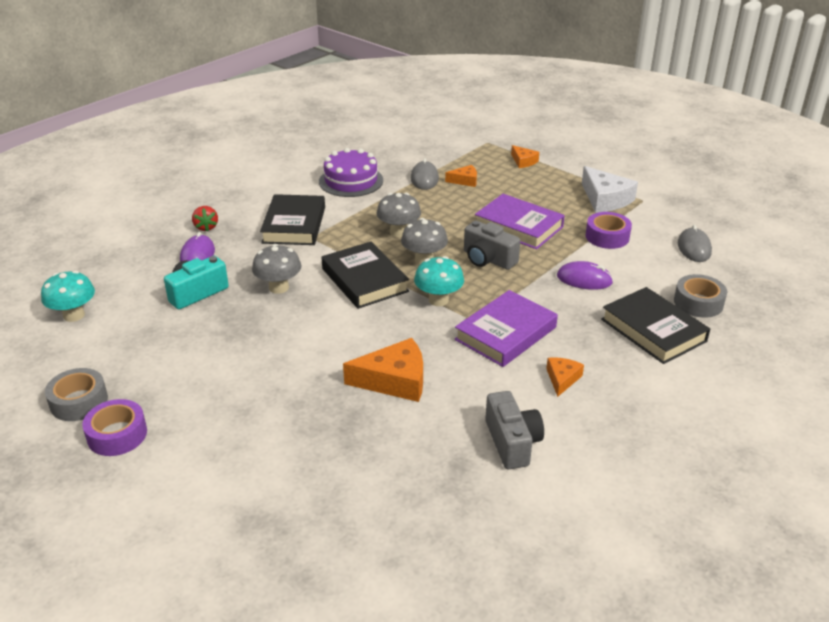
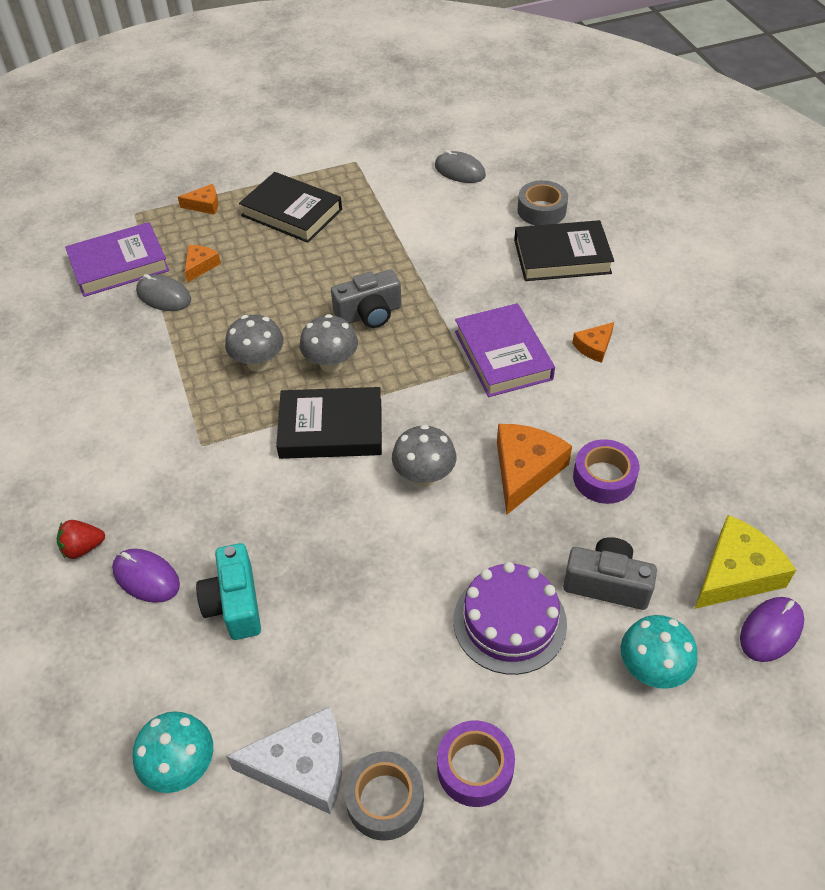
camera: 60 degrees left, 15 degrees up
(206, 227) = (83, 548): red strawberry -> red strawberry turned 150 degrees clockwise
(279, 287) = (286, 513): grey mushroom -> grey mushroom (424, 476)
(294, 225) = (159, 452): black book -> black book (292, 213)
(351, 181) = (105, 362): purple cake -> purple cake (509, 621)
(371, 534) = (736, 573): none -> yellow cheese
(438, 300) = (413, 382): turquoise mushroom -> turquoise mushroom (652, 669)
(512, 442) = (662, 419): grey camera -> grey camera (607, 584)
(518, 226) = (328, 265): purple book -> purple book (119, 265)
(562, 379) = (594, 347): orange cheese -> orange cheese turned 90 degrees counterclockwise
(584, 279) = (455, 262): purple mouse -> purple mouse (771, 630)
(605, 199) = (332, 184): white cheese -> white cheese (303, 767)
(607, 237) = (398, 214): purple tape -> purple tape (604, 478)

